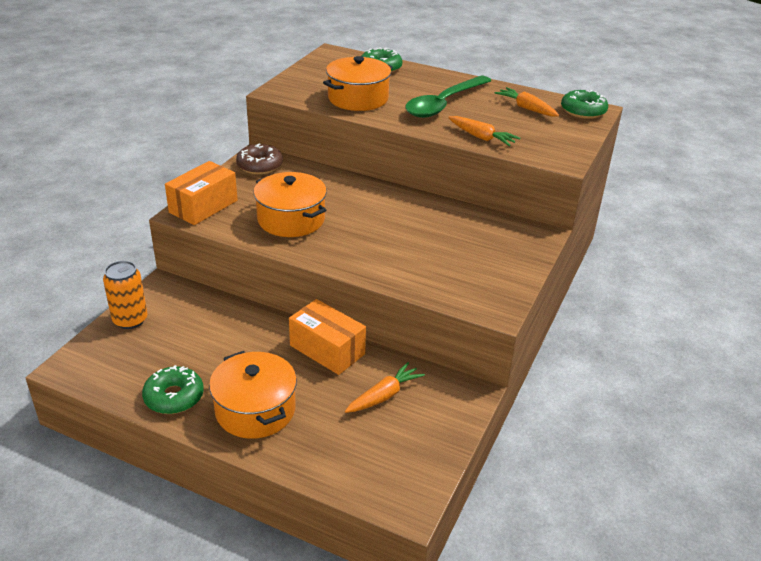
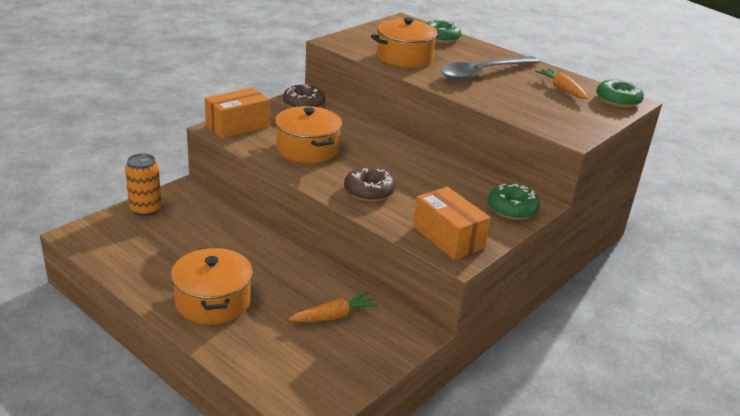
camera: 15 degrees right, 5 degrees down
(174, 397) = (150, 276): green donut -> green donut (512, 209)
(327, 350) = (302, 267): orange box -> orange box (448, 237)
(377, 255) = (369, 191): none -> brown donut
(444, 104) = (482, 73): green spoon -> grey spoon
(481, 137) = (502, 105): orange carrot -> none

